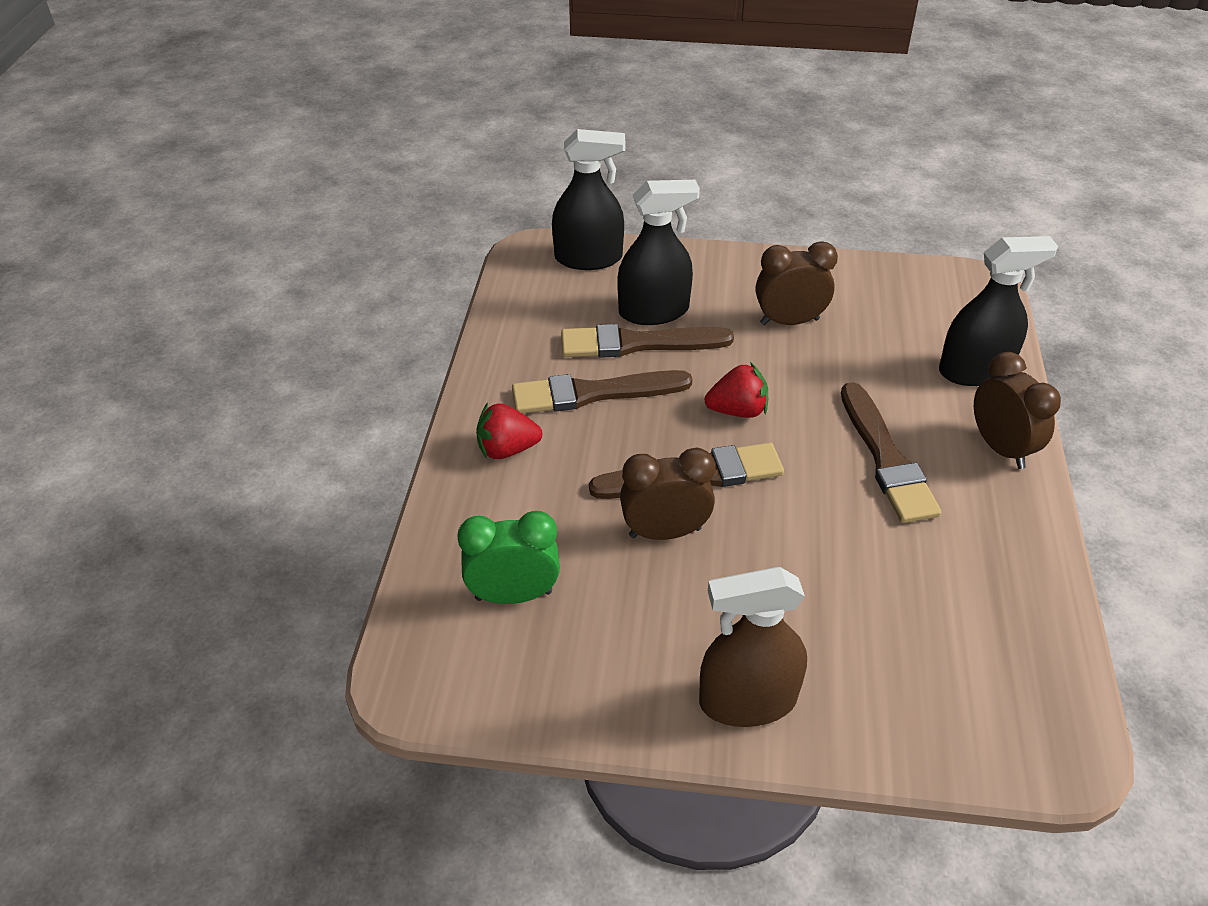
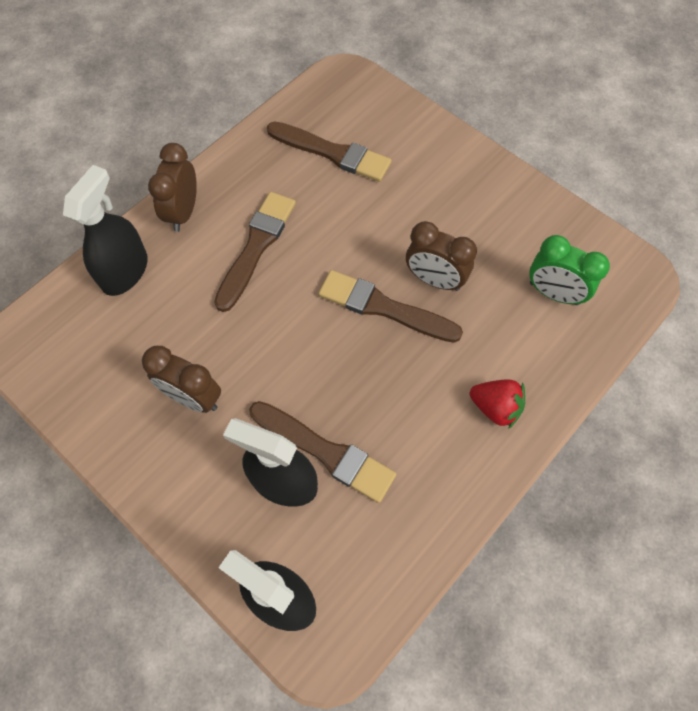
camera: 145 degrees left, 20 degrees up
(593, 393) = (398, 421): brown brush -> brown brush (332, 153)
(737, 411) = (311, 339): red strawberry -> none
(747, 700) = (465, 169): brown spray bottle -> none
(974, 370) = (125, 271): black spray bottle -> black spray bottle turned 90 degrees clockwise

